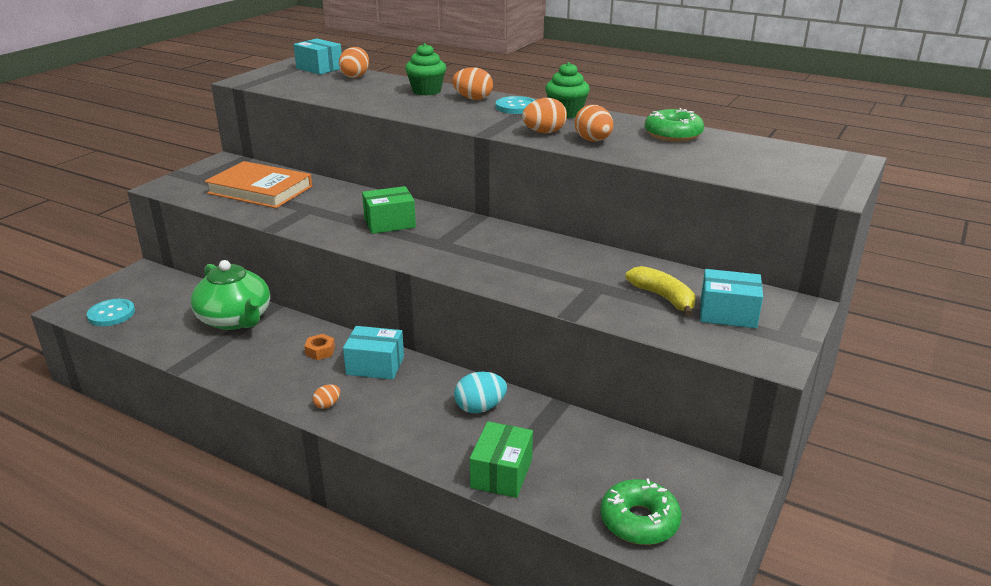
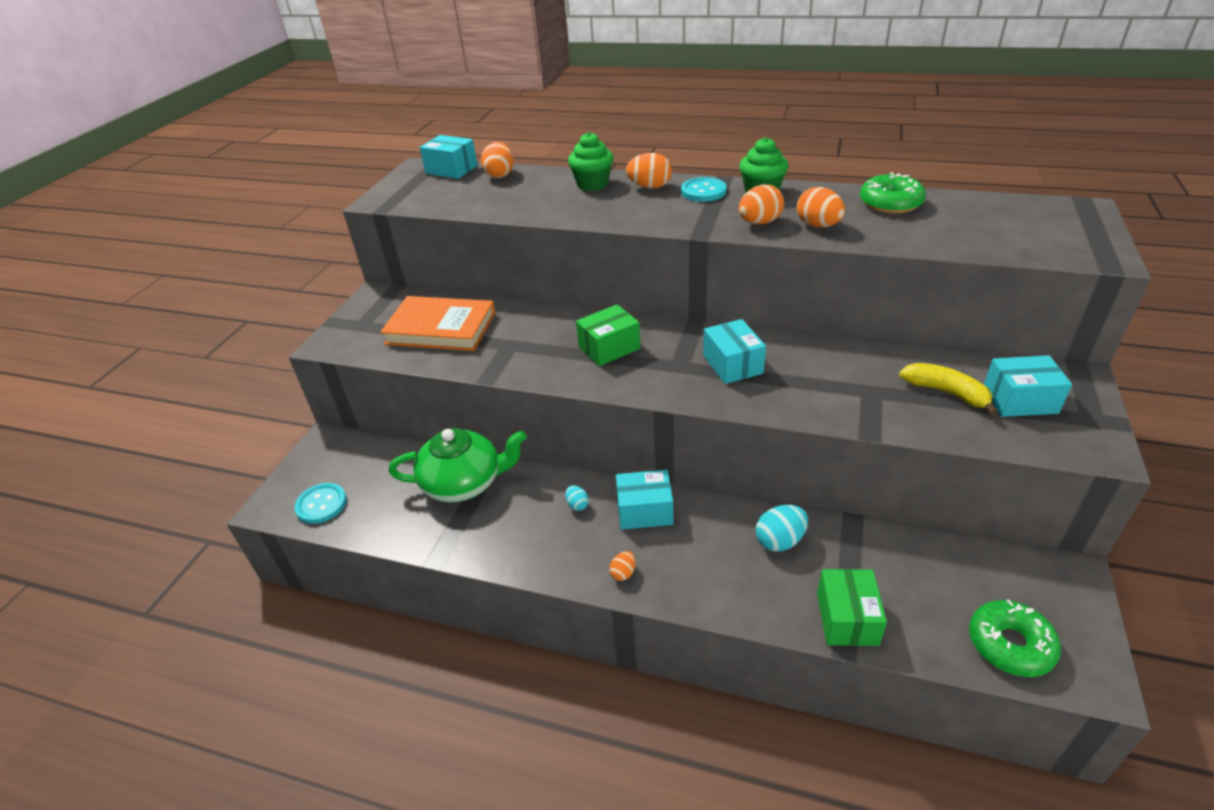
camera: 10 degrees left, 10 degrees up
(235, 319) = (464, 483): green teapot -> green teapot turned 45 degrees counterclockwise
(320, 351) = (577, 505): orange nut -> turquoise egg
(487, 250) = (732, 364): none -> turquoise box

